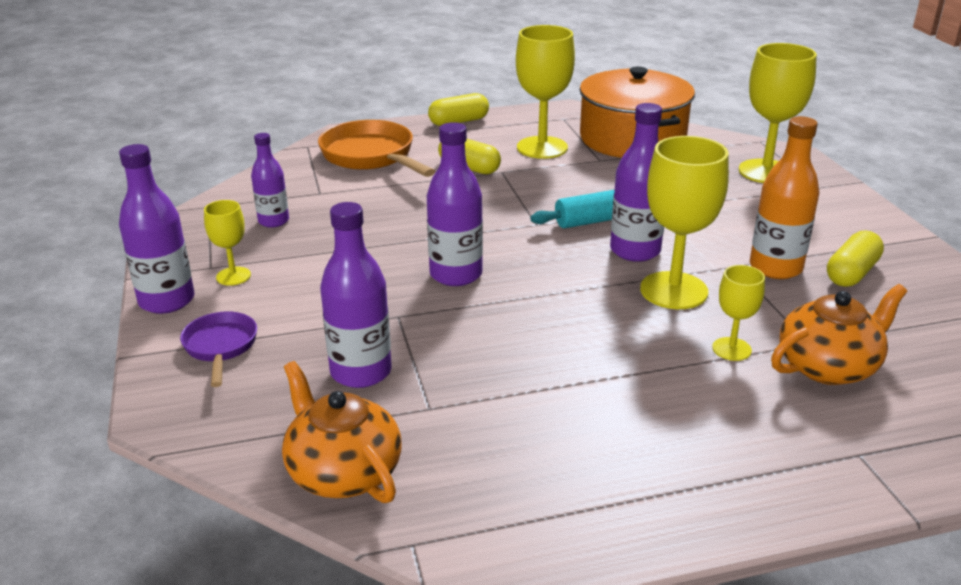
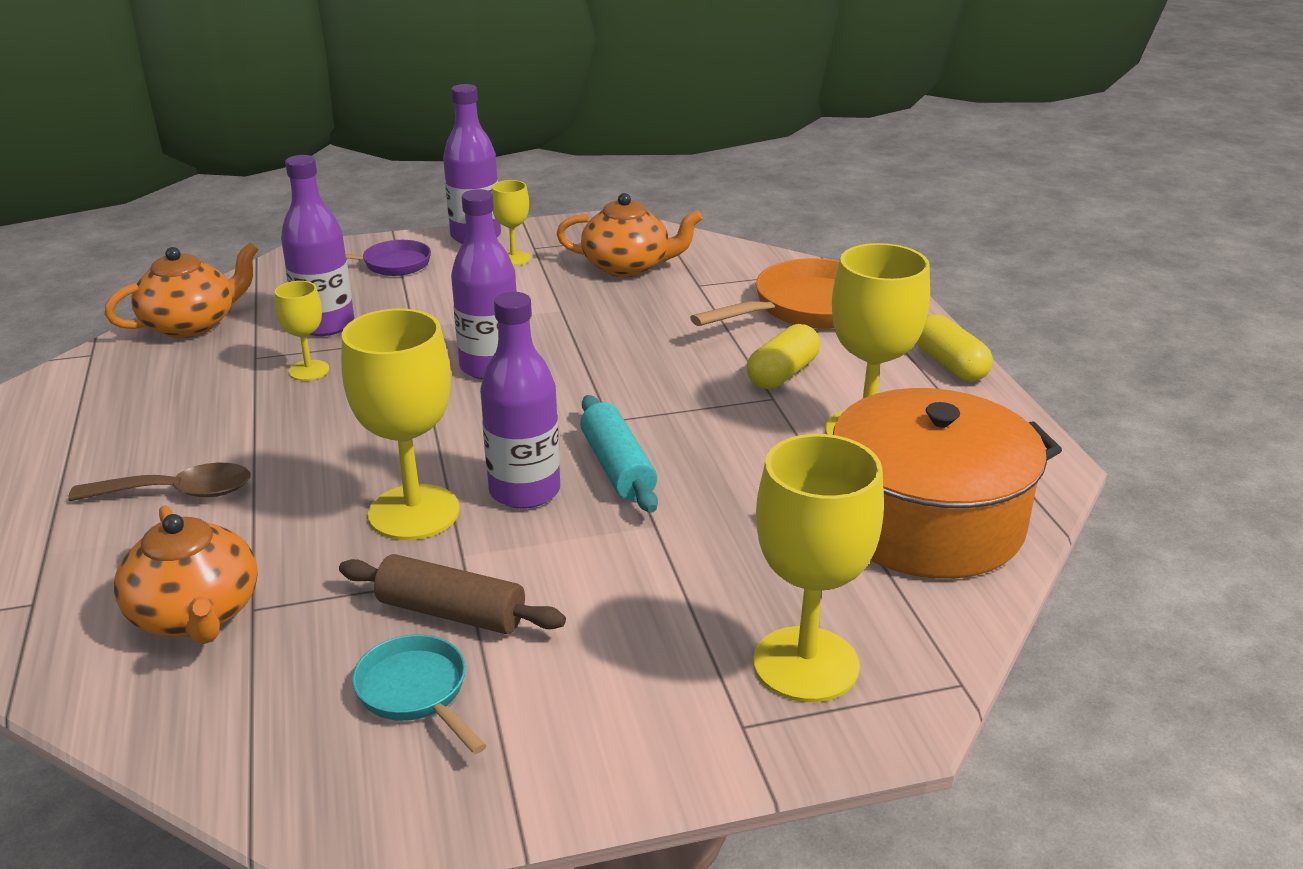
camera: 90 degrees right, 0 degrees up
(273, 221) = (628, 266): purple bottle -> orange teapot
(682, 408) = (177, 493): none -> brown spoon
(731, 349) = (267, 541): yellow goblet -> yellow goblet (309, 370)
(775, 268) = (451, 613): orange bottle -> brown rolling pin
(851, 273) = (416, 693): yellow capsule -> turquoise pan

